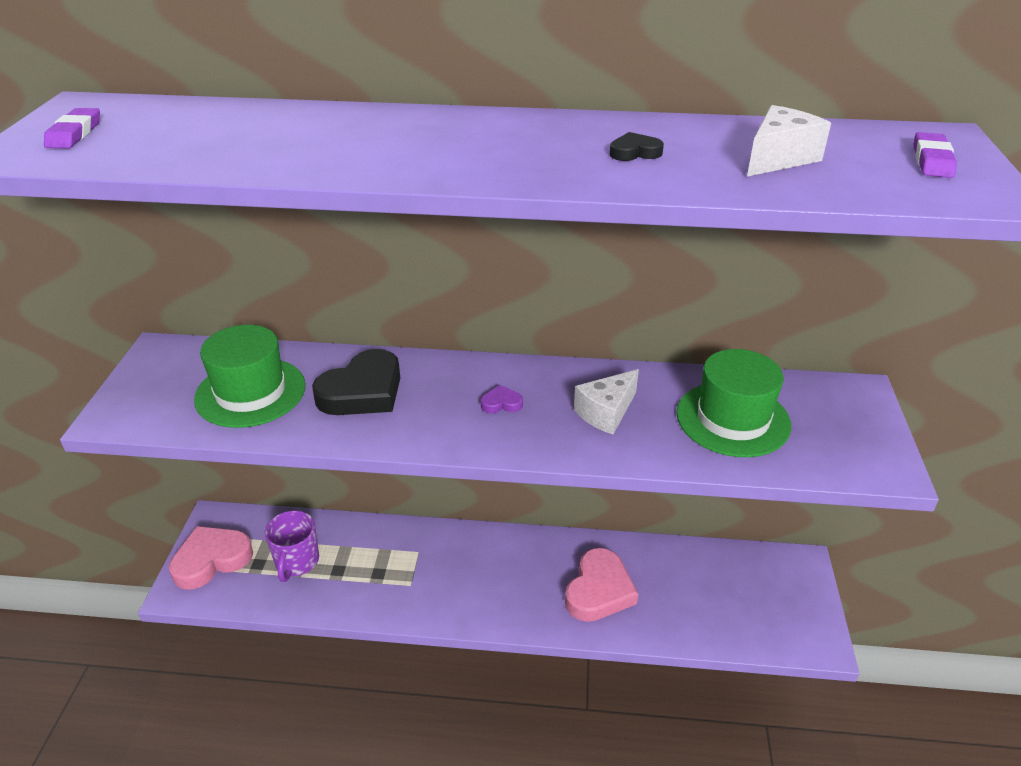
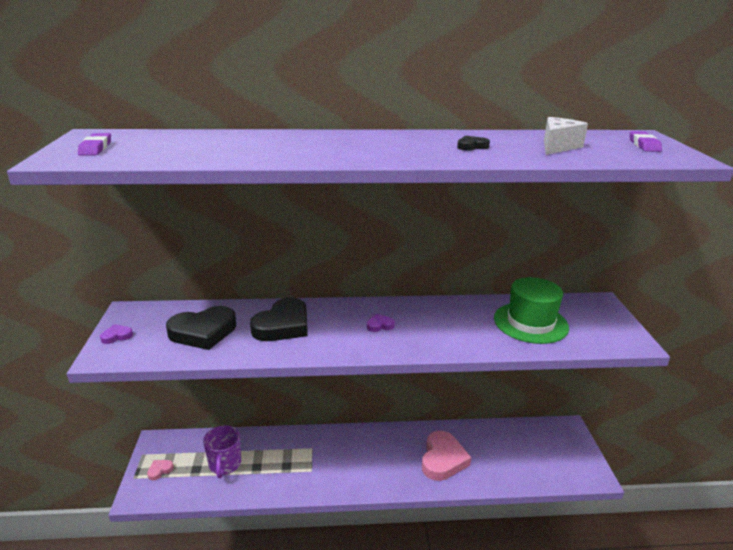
camera: 10 degrees left, 10 degrees down
(135, 388) = (117, 336): none -> purple heart
(211, 560) = (160, 470): pink heart -> pink heart, size x0.44
(250, 392) = (203, 332): green hat -> black heart
(606, 412) = (450, 325): white cheese -> none

